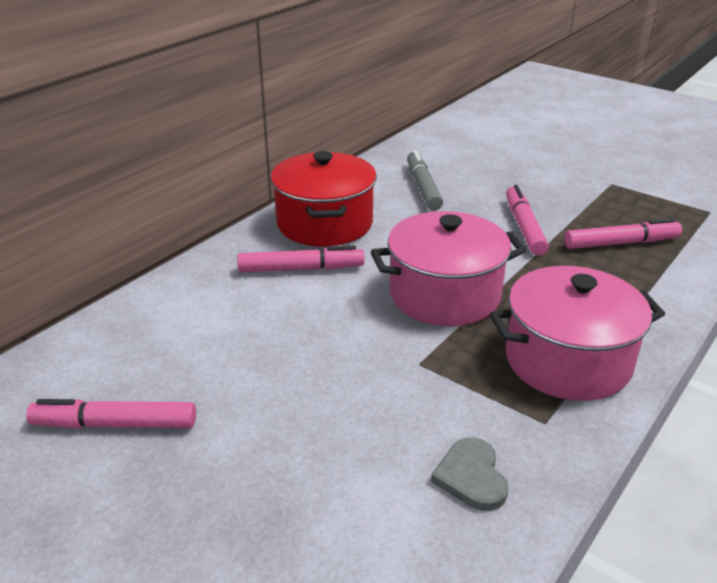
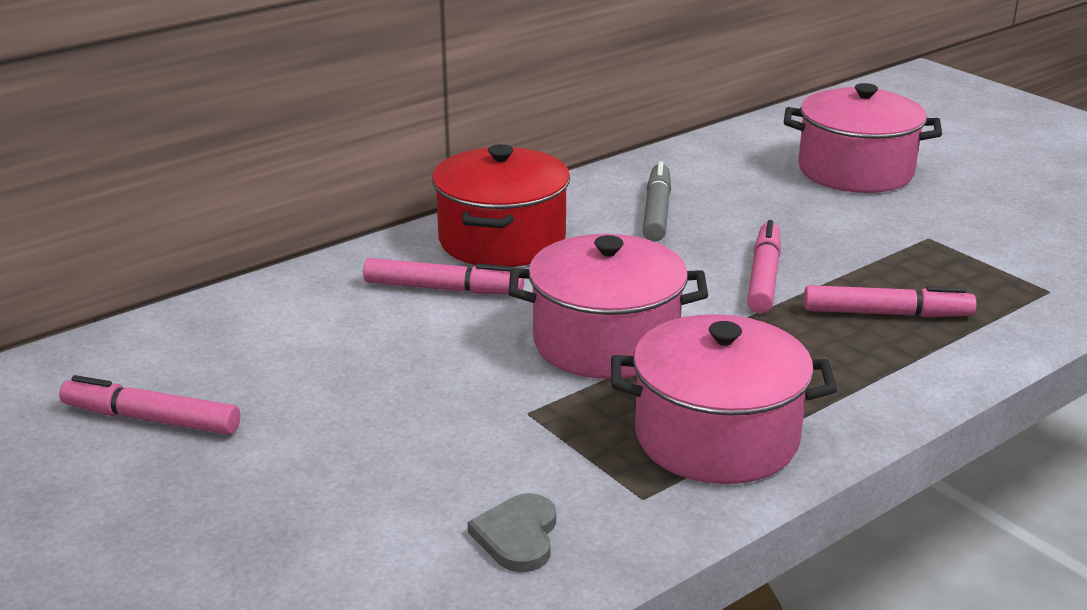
camera: 15 degrees right, 5 degrees down
(536, 142) = (855, 171): none -> pink pot

